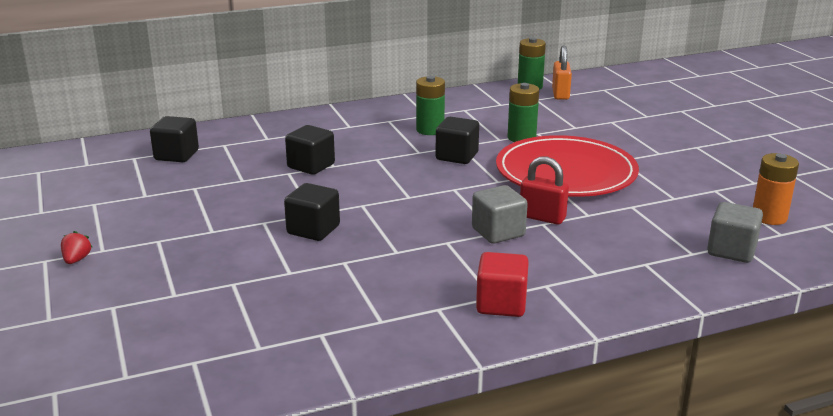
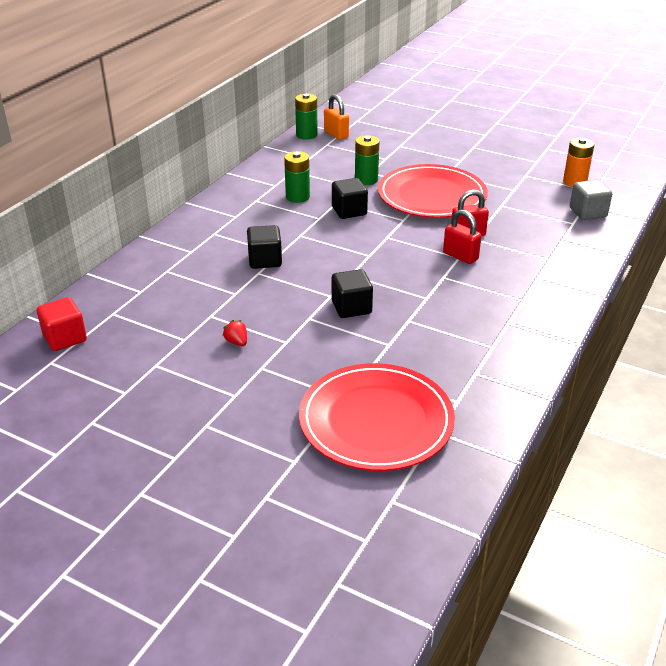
camera: 40 degrees left, 10 degrees up
(76, 260) = (230, 412): red strawberry -> red strawberry (237, 342)
(163, 325) = (376, 421): none -> red plate
(176, 155) = (145, 296): black cube -> none
(498, 232) = (460, 256): grey cube -> red padlock
(501, 304) = (534, 302): red cube -> red cube (65, 338)

